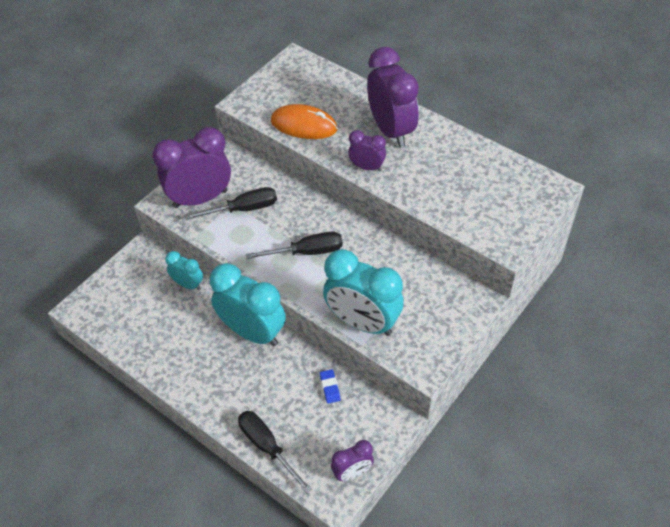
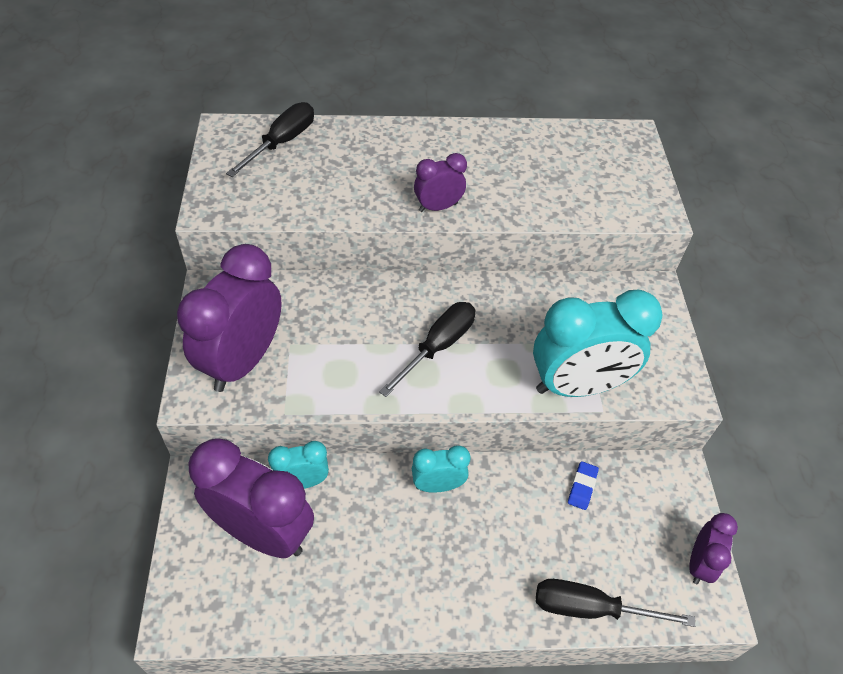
camera: 45 degrees left, 0 degrees up
(243, 209) = (312, 342): black screwdriver -> black screwdriver (282, 142)
(253, 332) = (437, 485): turquoise clock -> turquoise clock, size x0.51
(304, 125) = (316, 197): orange mouse -> none
(330, 387) = (582, 487): blue eraser -> blue eraser turned 75 degrees clockwise
(391, 130) = (420, 155): purple clock -> purple clock (263, 532)

